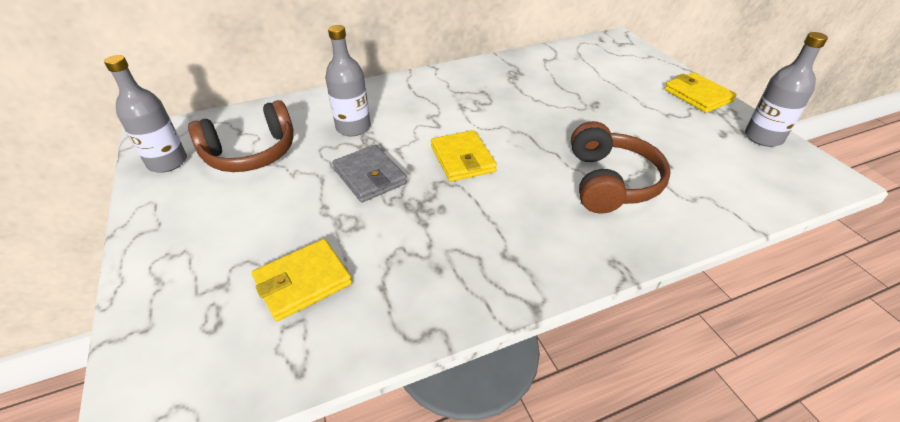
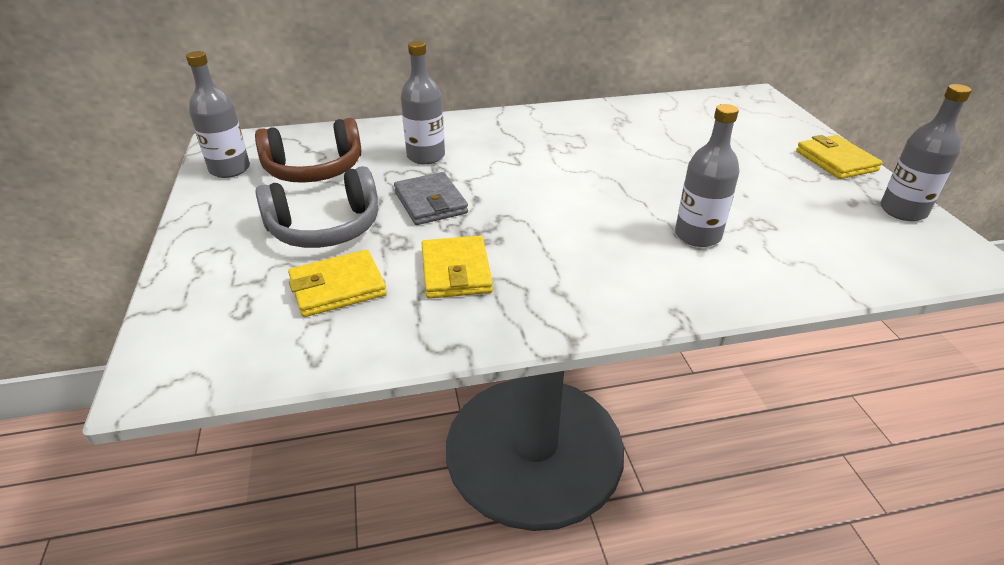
camera: 10 degrees right, 5 degrees down
(276, 216) = (325, 228): none -> grey headphones
(462, 159) = (535, 197): yellow wallet -> yellow wallet (456, 271)
(610, 182) = (697, 235): brown headphones -> grey bottle

